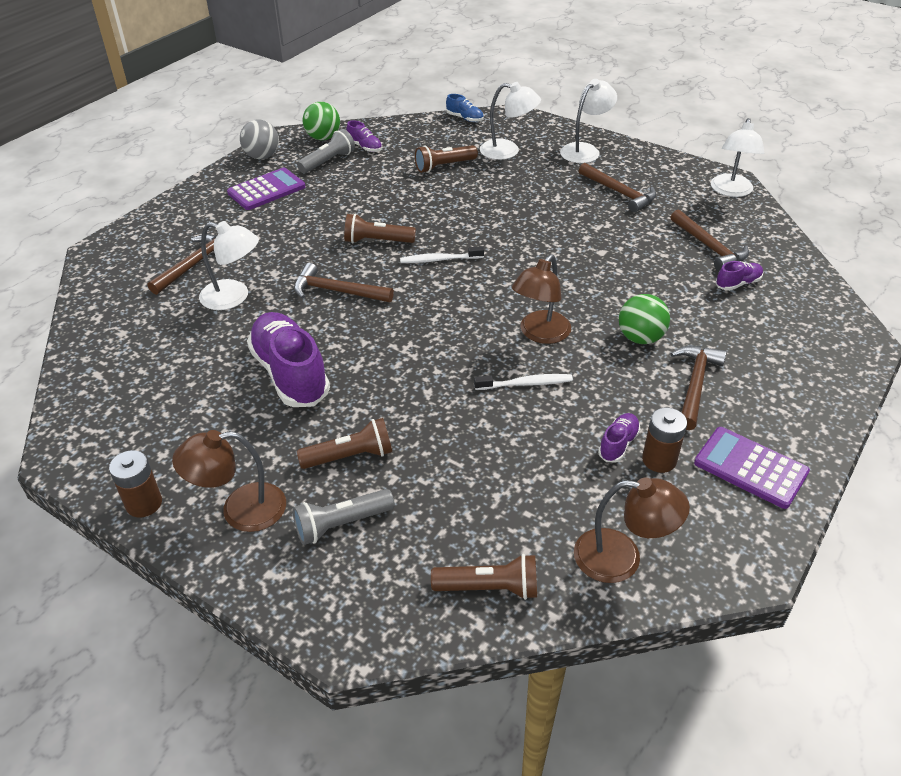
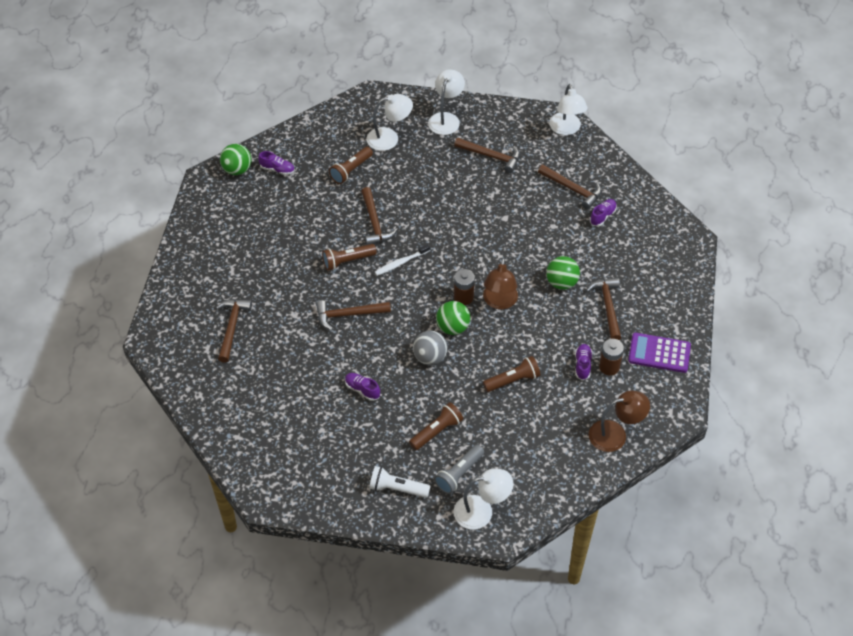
camera: 25 degrees left, 10 degrees up
(144, 503) = (339, 506): brown battery -> brown battery (463, 297)
(234, 297) = (281, 345): white lamp -> white lamp (481, 511)
(240, 510) = (397, 488): brown lamp -> white flashlight
(262, 156) = (203, 206): grey ball -> grey ball (430, 357)
(266, 190) = (232, 240): purple calculator -> none
(290, 374) = (362, 389): purple shoe -> purple shoe, size x0.46
(328, 161) = (259, 194): grey flashlight -> none
(436, 216) = (374, 223): none -> brown hammer
(458, 343) = (453, 327): none -> green ball
(465, 118) = (336, 111): blue shoe -> none
(489, 588) = (557, 477): brown flashlight -> brown flashlight (513, 380)
(525, 384) = (510, 343): white toothbrush -> none

